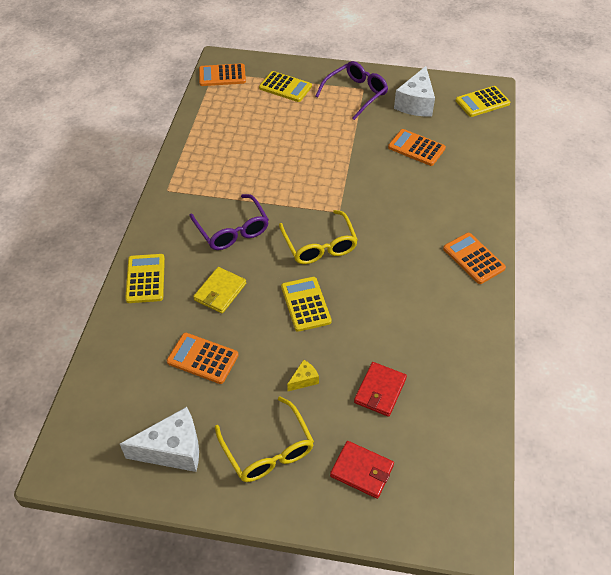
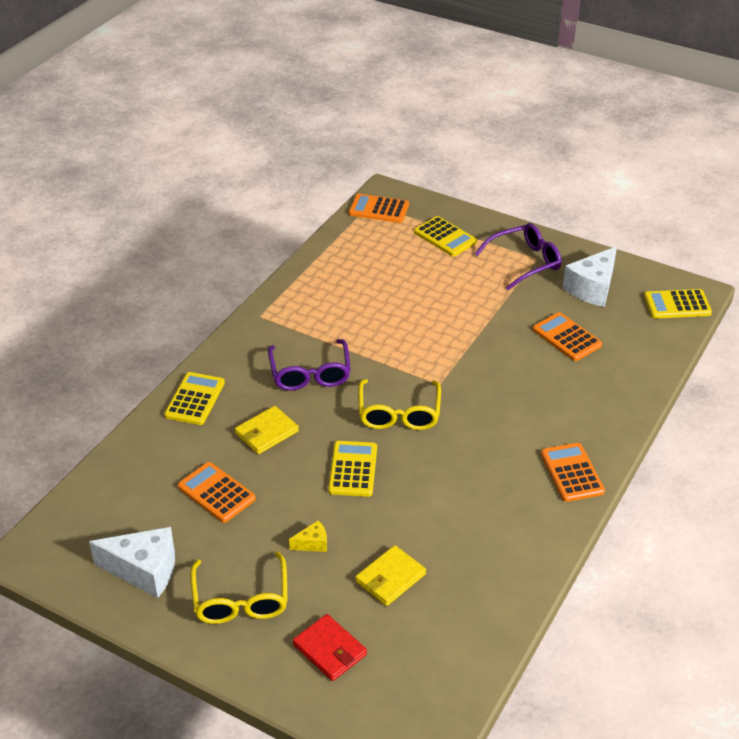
camera: 20 degrees right, 10 degrees down
(380, 391) = (390, 578): red wallet -> yellow wallet

